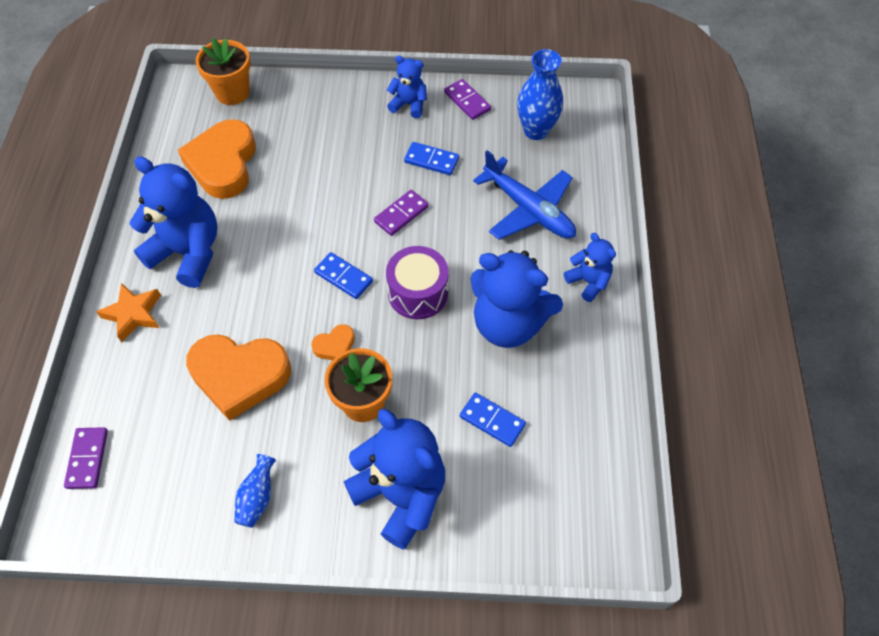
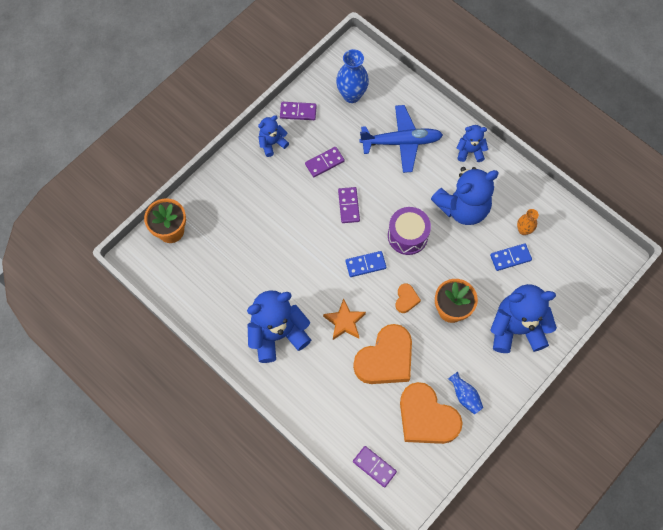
camera: 50 degrees left, 10 degrees up
(133, 314) = (297, 389): orange star -> orange star (344, 322)
(223, 164) = (226, 273): orange heart -> orange heart (426, 417)
(431, 160) = (324, 162): blue domino -> purple domino
(544, 410) = (523, 230): none -> orange vase

